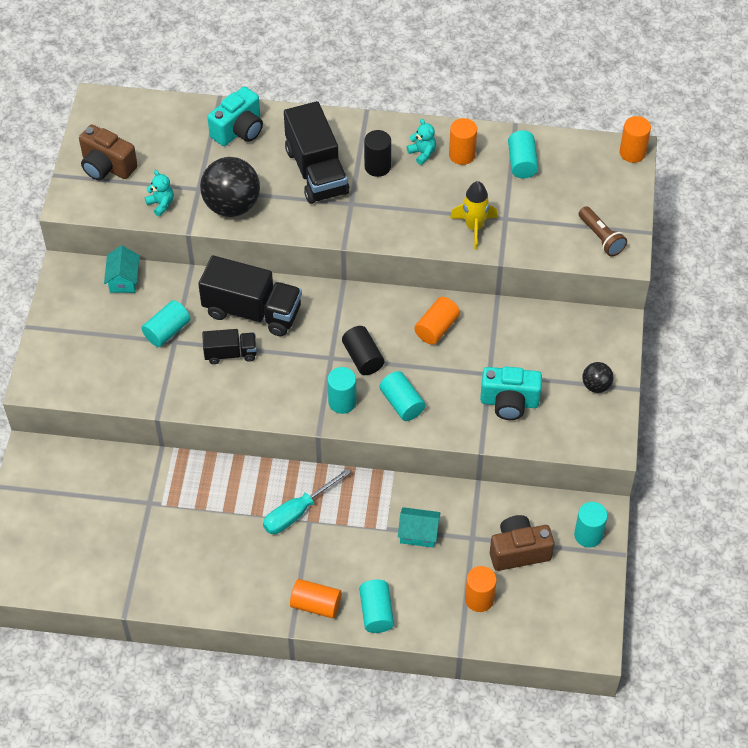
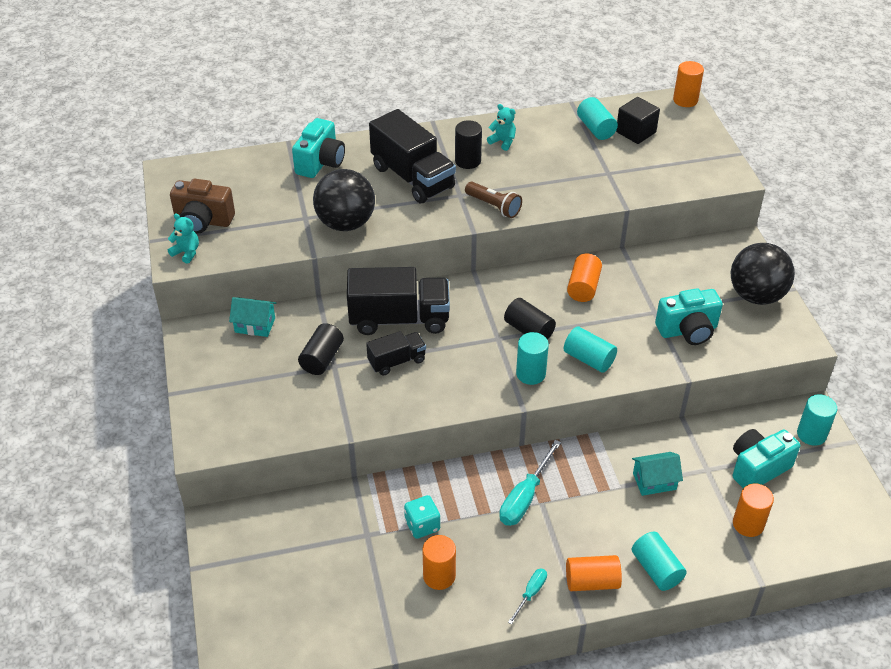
camera: 20 degrees left, 10 degrees down
(123, 280) = (255, 325): turquoise house -> turquoise house turned 60 degrees counterclockwise
(161, 204) = (274, 239): turquoise teddy bear -> turquoise teddy bear (186, 253)
(167, 331) = (322, 359): turquoise cylinder -> black cylinder
(198, 509) = (422, 525): none -> turquoise dice
(260, 598) = (530, 593): none -> turquoise screwdriver
(462, 155) = (539, 135): orange cylinder -> orange cylinder (439, 576)
(474, 227) = (585, 186): yellow rocket -> none
(518, 551) = (757, 468): brown camera -> turquoise camera
(559, 178) = (636, 132): none -> black cube
(596, 385) = (756, 295): black ball -> black ball, size x1.99
(601, 237) = (701, 167): brown flashlight -> brown flashlight (494, 206)

